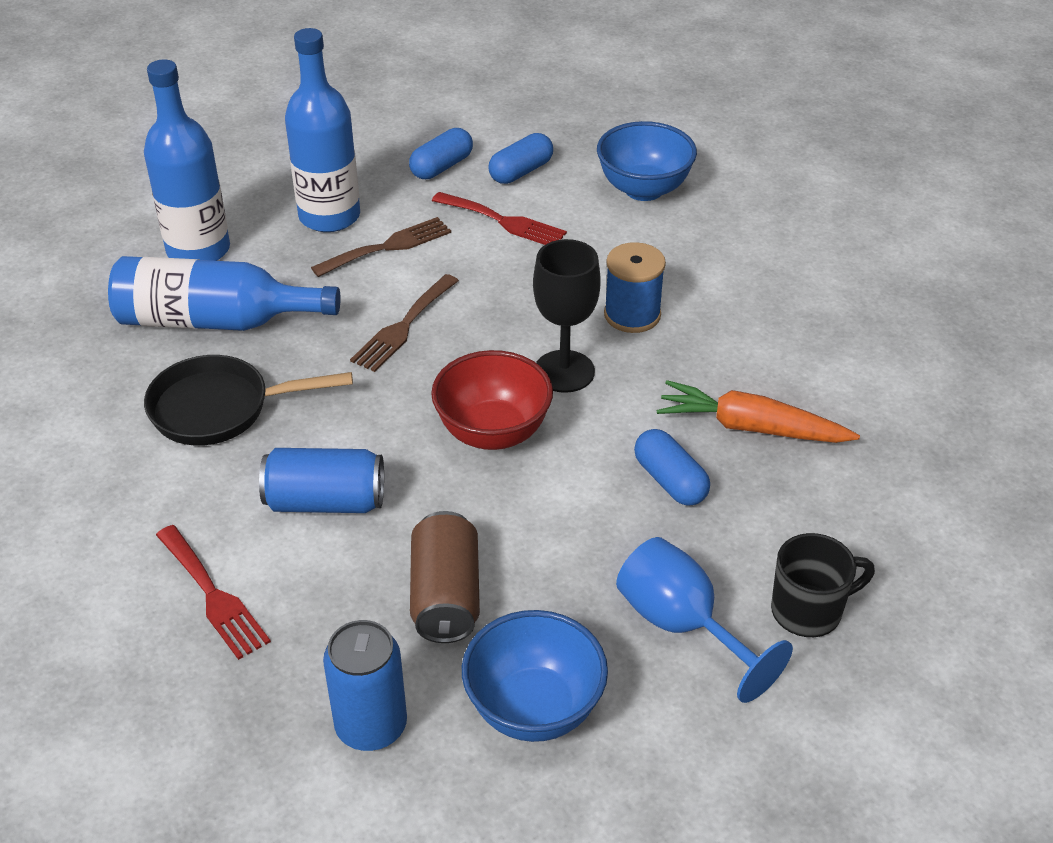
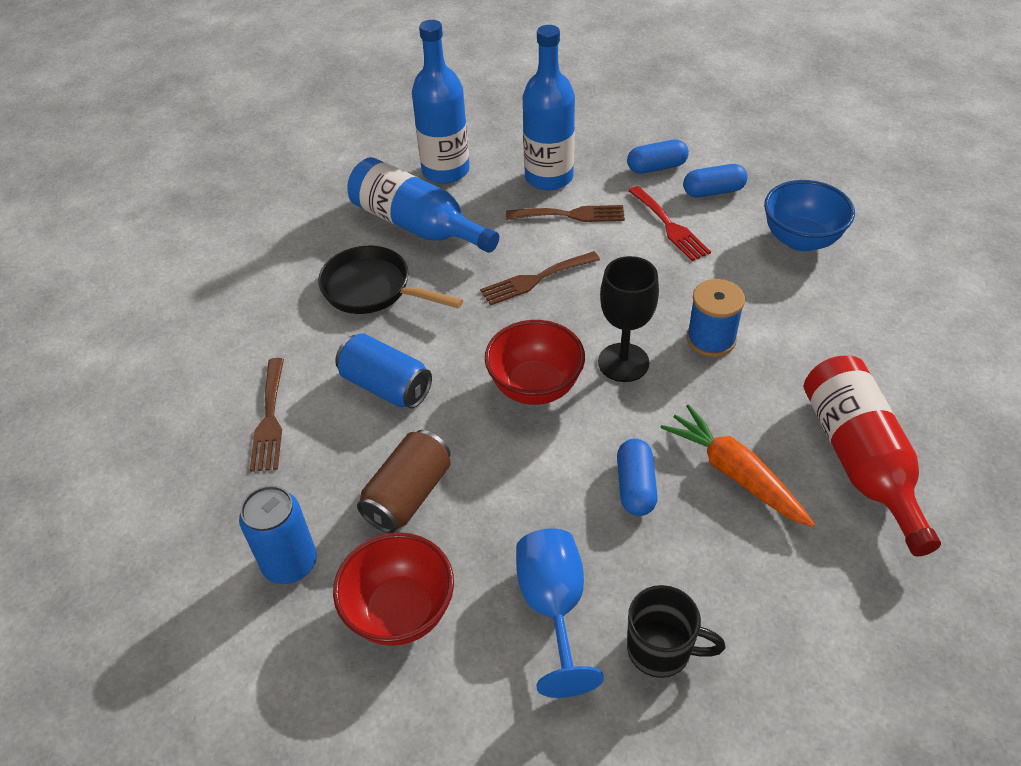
camera: 35 degrees right, 5 degrees up
(213, 596) = (270, 419): red fork -> brown fork
(534, 708) = (400, 612): blue bowl -> red bowl
(848, 367) = (860, 460): none -> red bottle

